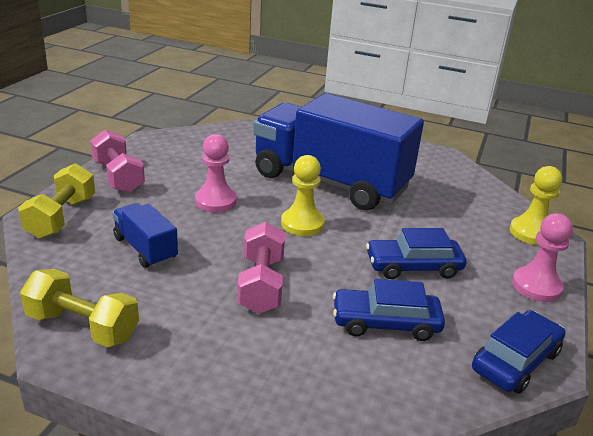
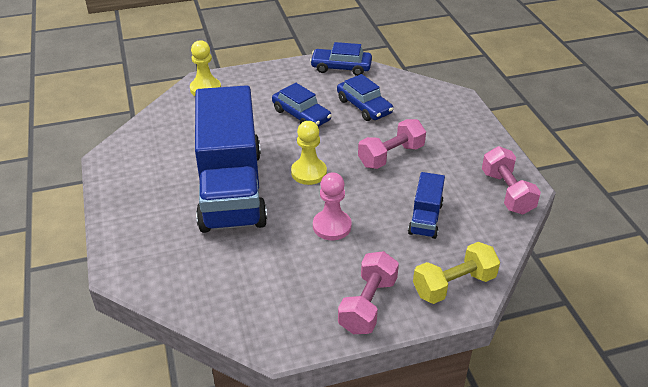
camera: 125 degrees left, 10 degrees up
(83, 326) = (507, 192): yellow dumbbell -> pink dumbbell
(536, 286) = (268, 75): pink pawn -> none

